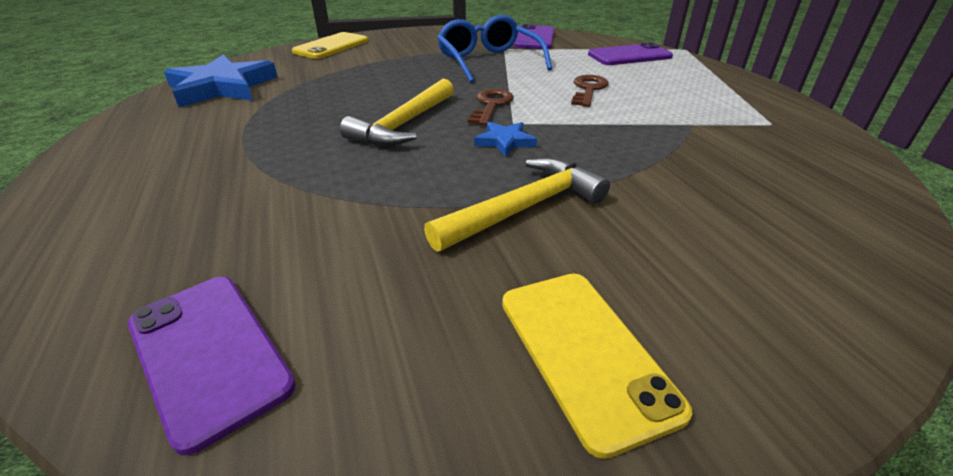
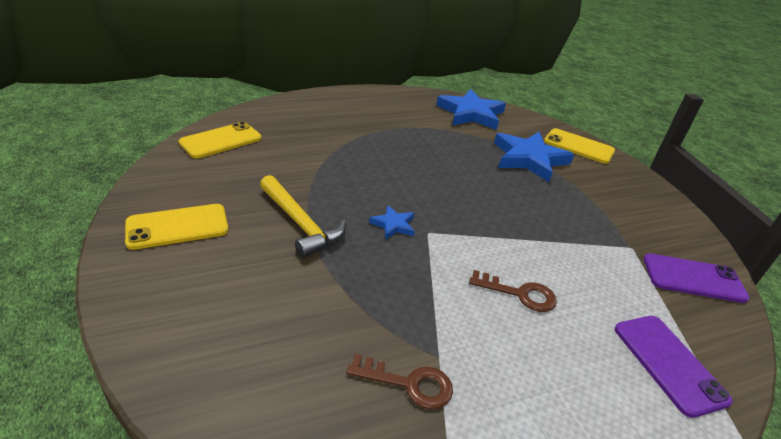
camera: 85 degrees right, 0 degrees up
(209, 353) = (221, 141): purple phone -> yellow phone
(354, 67) = (529, 159): none -> blue star
(404, 124) = (420, 182): yellow hammer -> none
(488, 61) = (581, 232): blue glasses -> none
(491, 105) = (463, 224): brown key -> brown key (409, 383)

